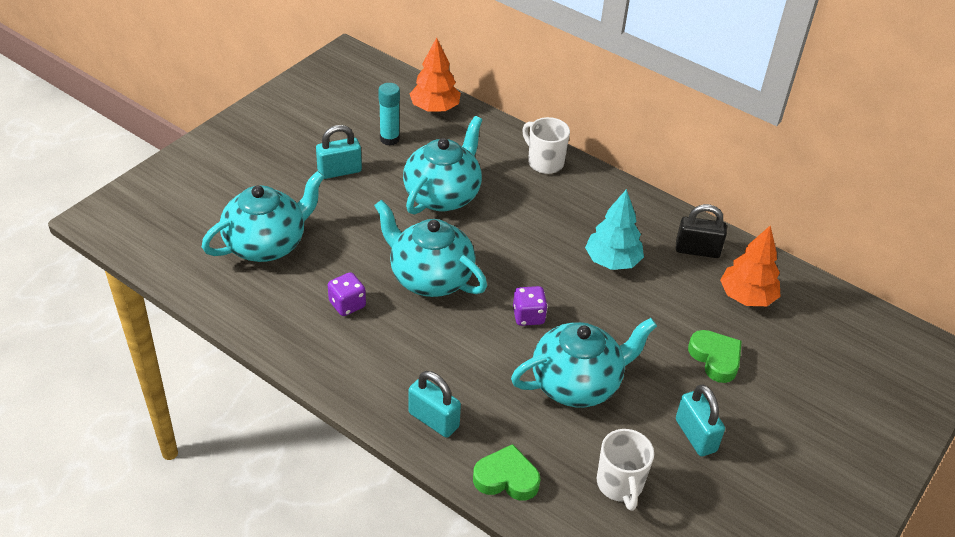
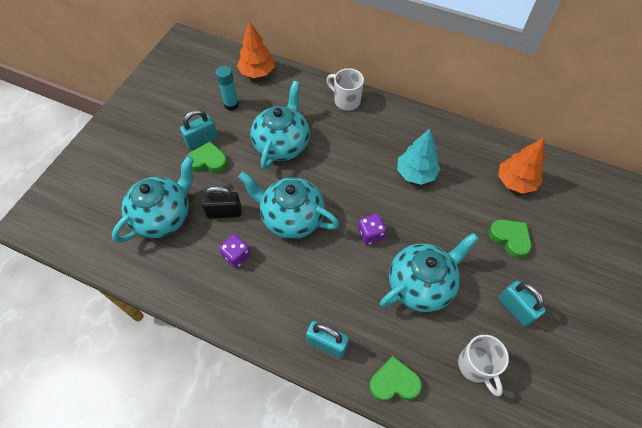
camera: 10 degrees left, 15 degrees up
(341, 196) = (208, 161): none -> green heart
(697, 250) = (471, 150): black padlock -> black padlock (224, 212)

